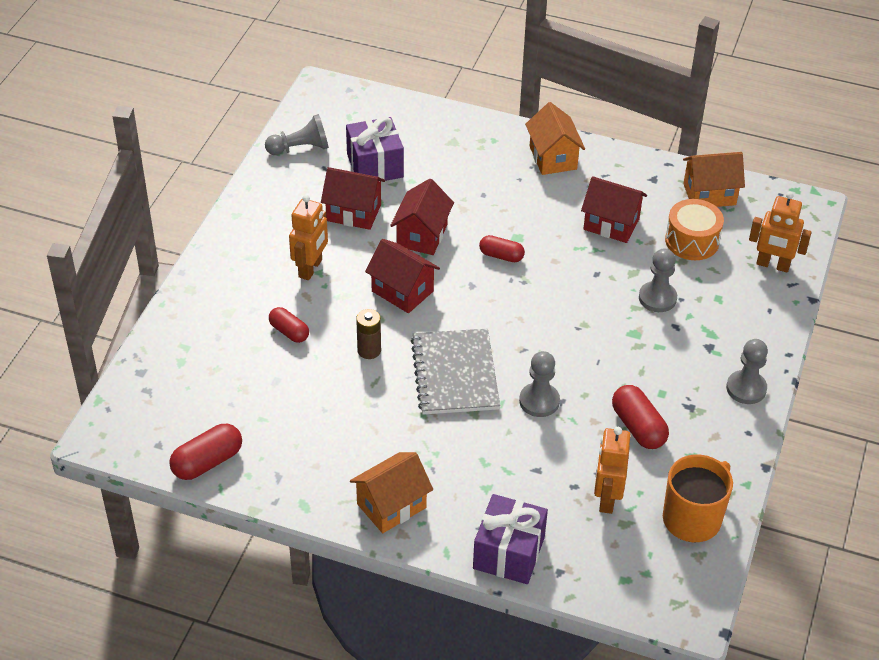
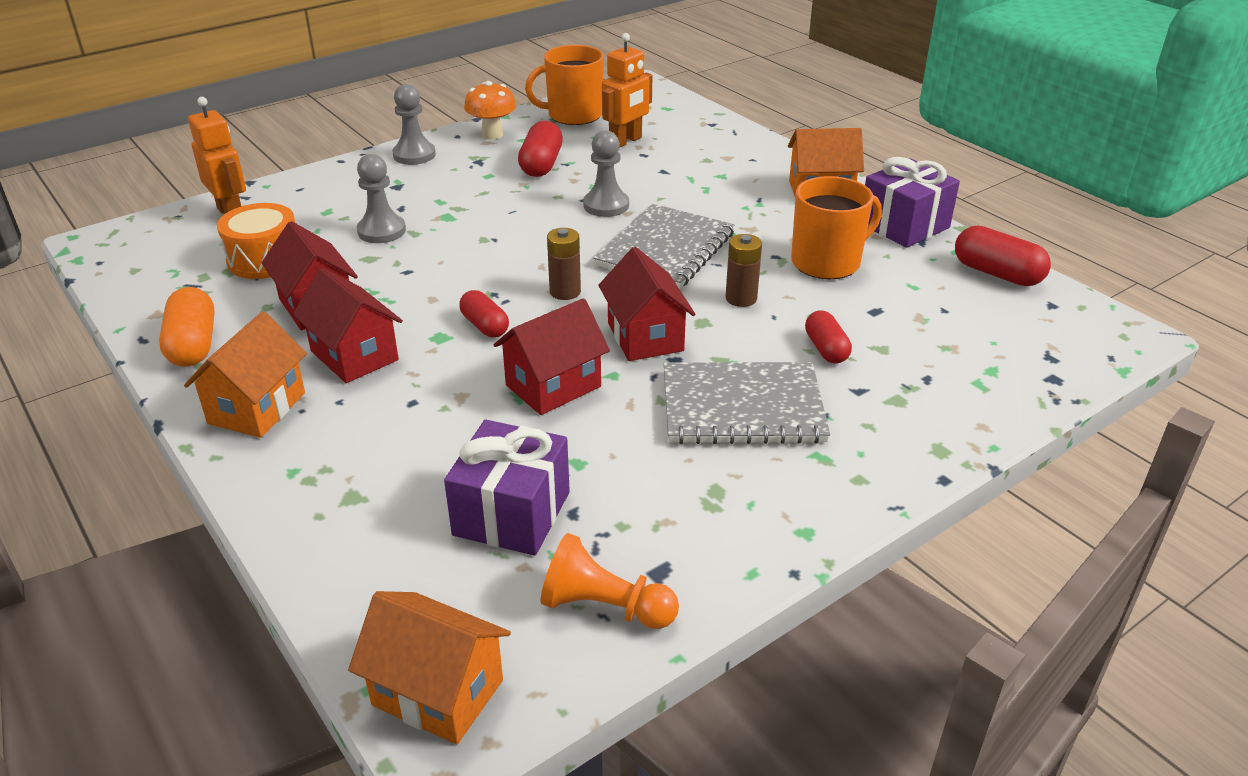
camera: 145 degrees left, 10 degrees down
(207, 462) = (997, 273): red capsule -> red capsule turned 45 degrees clockwise
(300, 148) = (604, 607): grey pawn -> orange pawn
(311, 268) = (742, 407): orange robot -> grey notebook
(334, 415) = (827, 262): none -> orange mug
(353, 212) = (616, 455): red house -> red house (354, 355)
(482, 303) = (565, 292): none -> brown battery
(509, 553) = (742, 141): purple gift -> purple gift (904, 225)
(637, 172) = (193, 345): none -> orange capsule
(709, 194) = (164, 290): orange house -> orange house (438, 692)
(723, 449) = (492, 135): none -> orange mushroom

